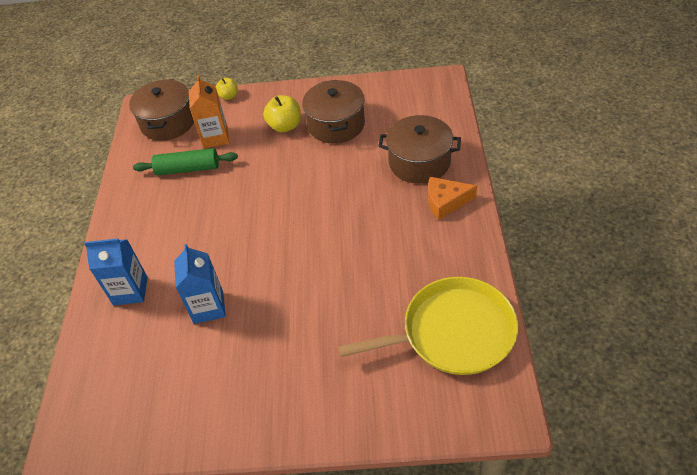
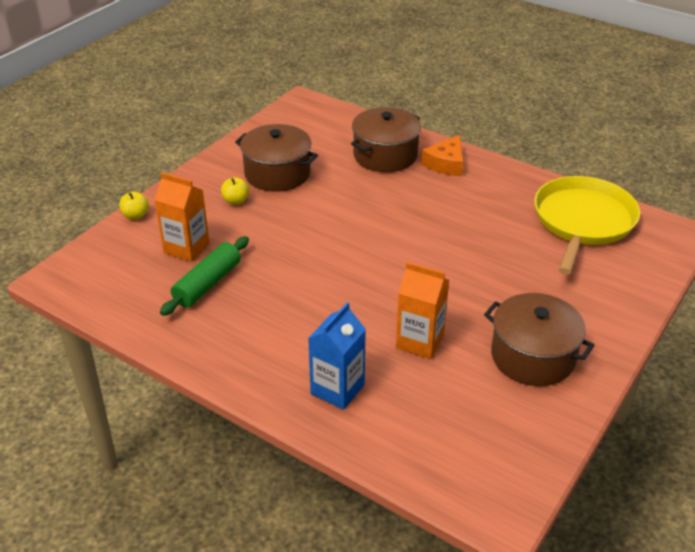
camera: 60 degrees left, 10 degrees down
(168, 122) = (111, 270): brown pot -> brown pot (533, 356)
(208, 307) = (419, 341): blue carton -> orange carton
(285, 126) = (236, 201): yellow apple -> yellow apple, size x0.63

